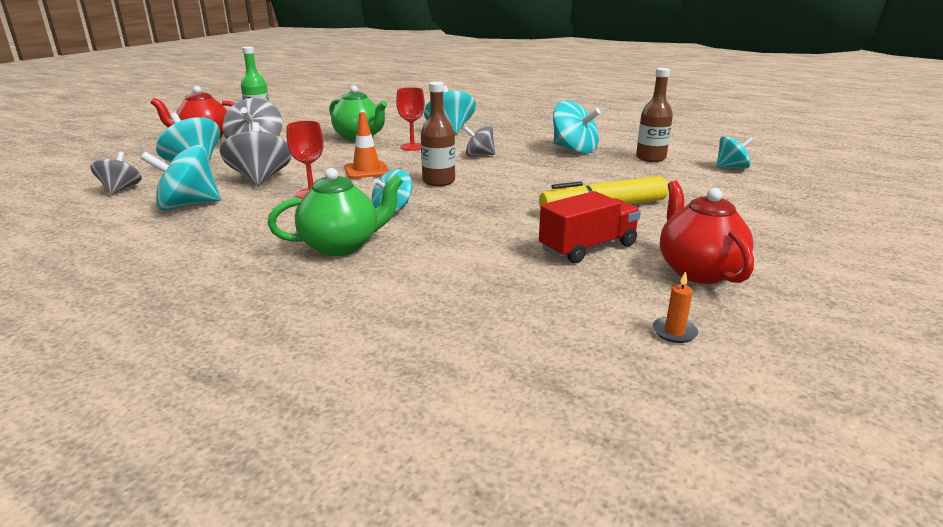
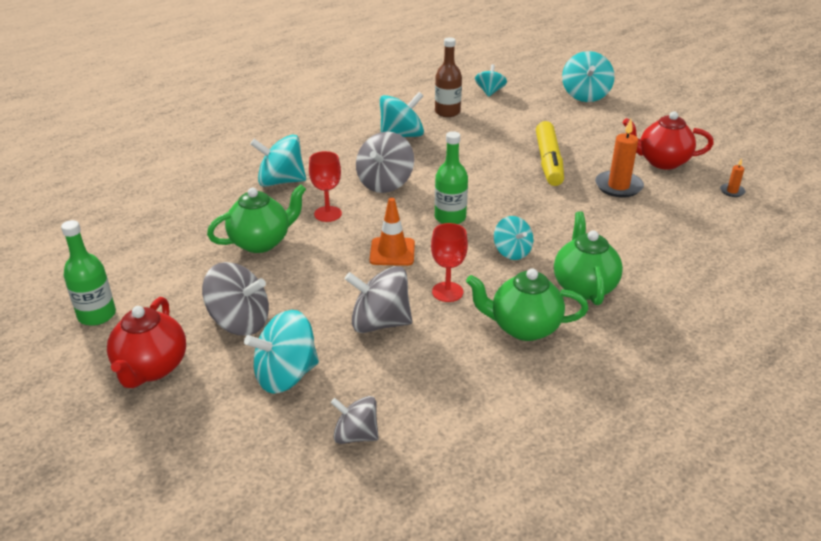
camera: 70 degrees left, 10 degrees up
(188, 205) = (443, 376): turquoise spinning top -> turquoise spinning top (585, 95)
(260, 226) = (523, 327): none -> green teapot
(438, 181) = (450, 218): brown bottle -> green bottle
(479, 155) = (385, 183): grey spinning top -> grey spinning top, size x1.58
(588, 248) = (618, 186): red truck -> orange candle

